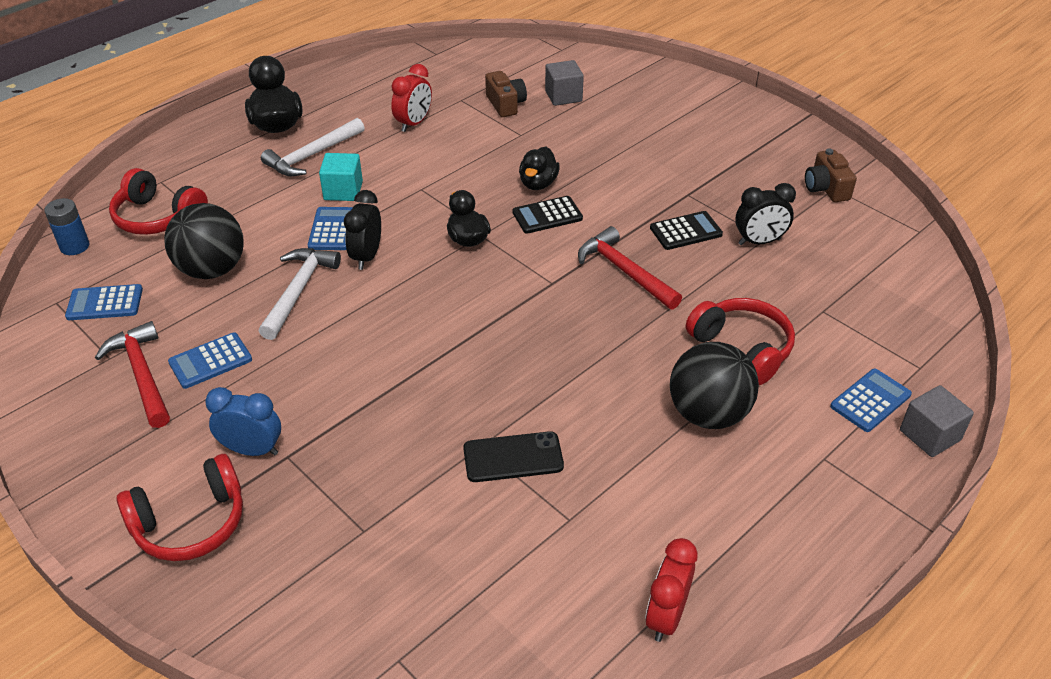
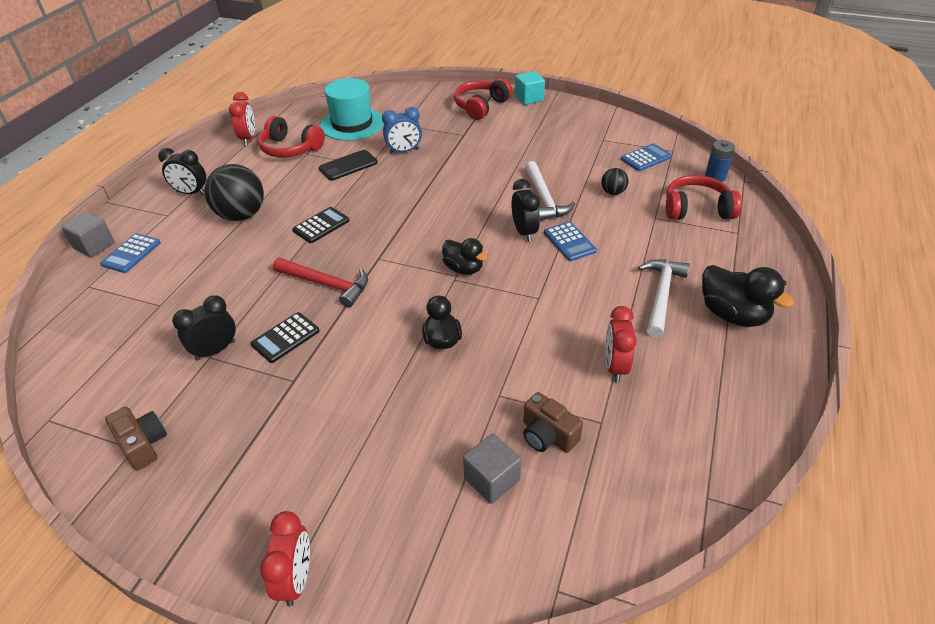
camera: 155 degrees right, 0 degrees up
(142, 374) = (575, 139): red hammer -> none
(210, 361) = (549, 154): blue calculator -> none
(212, 270) = (613, 192): black ball -> black ball, size x0.49
(252, 450) = (483, 132): blue clock -> blue clock (404, 151)
(343, 191) = (597, 273): turquoise cube -> turquoise cube (529, 98)
(451, 575) = (352, 124): none -> turquoise hat
(547, 215) = (414, 310): black calculator -> black calculator (321, 225)
(715, 92) = (296, 579): none -> red clock
(742, 348) = (223, 258): red headphones -> red headphones (290, 148)
(785, 495) = (191, 193): none -> black clock

